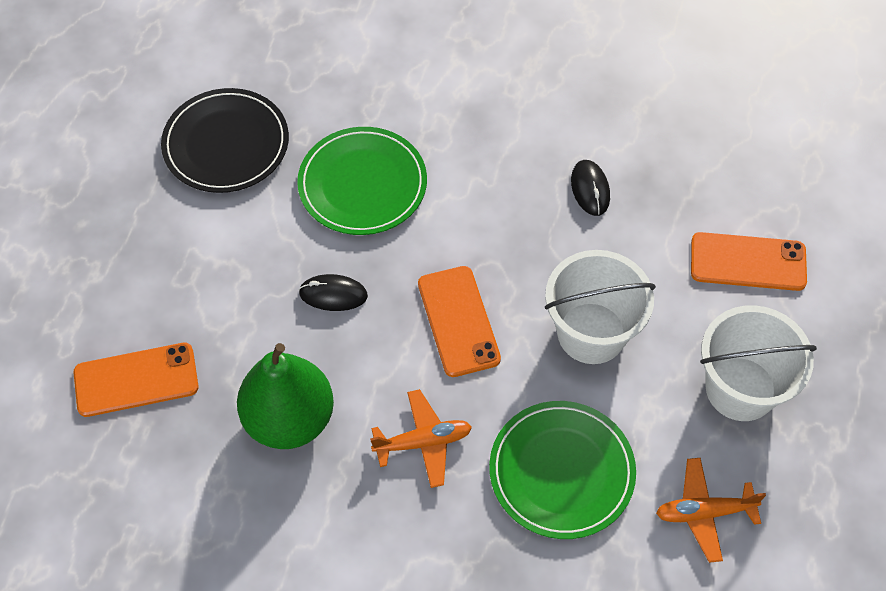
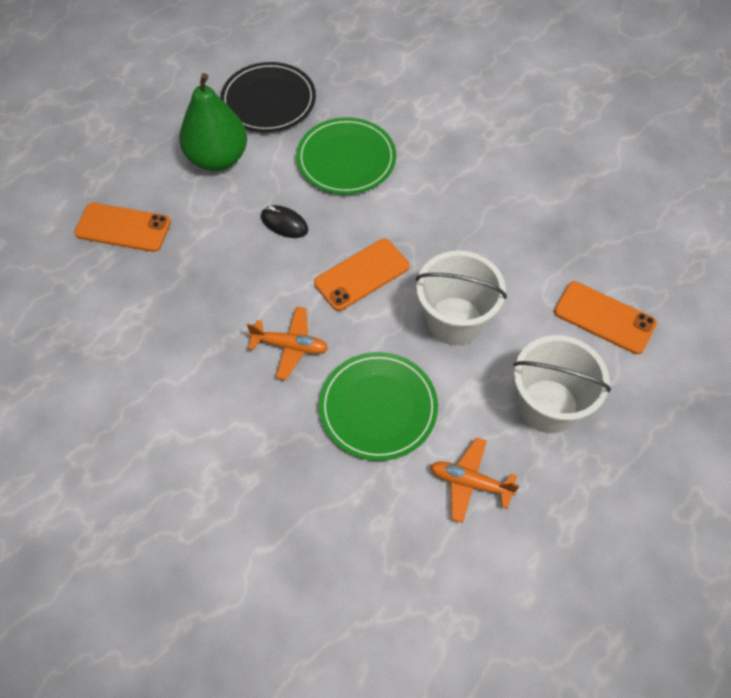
camera: 25 degrees right, 0 degrees up
(289, 419) = (208, 293): green pear -> green pear (217, 158)
(458, 321) = (362, 275): orange phone -> orange phone turned 45 degrees clockwise
(590, 189) = (509, 222): black mouse -> none

